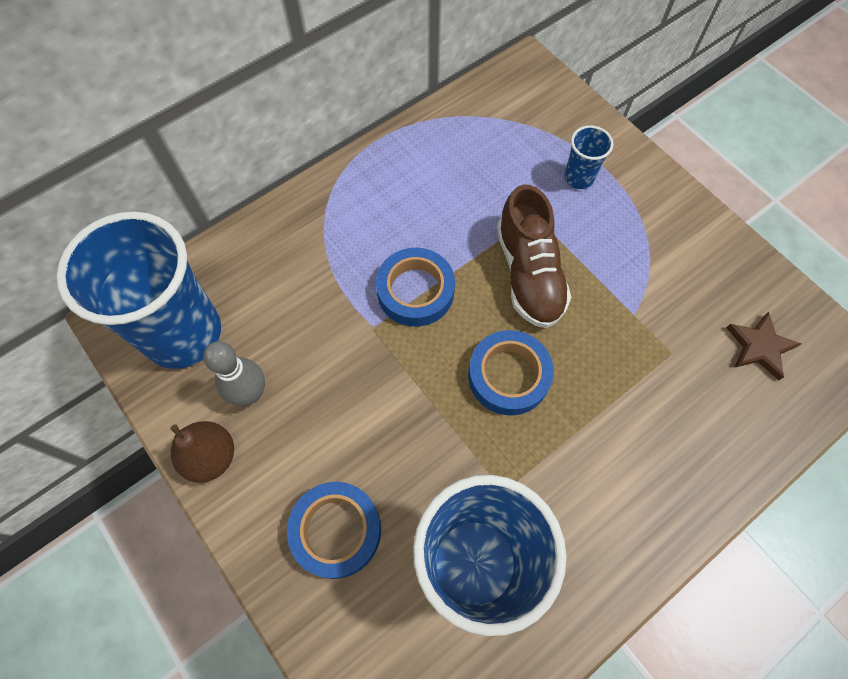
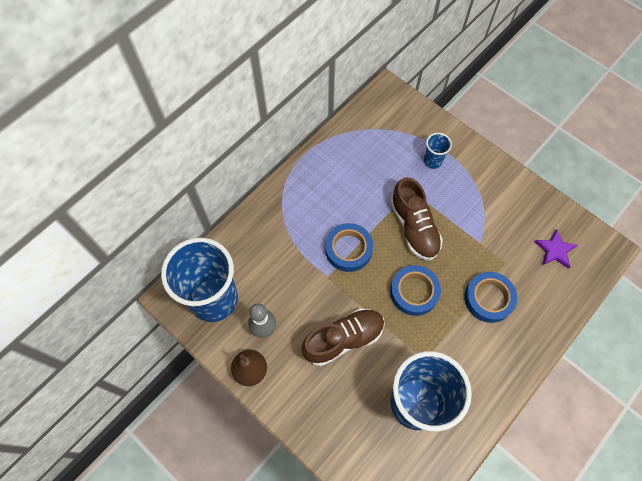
camera: 10 degrees left, 0 degrees up
(336, 531) = (334, 399): blue tape -> blue tape (488, 299)
(375, 433) = (343, 339): none -> brown shoe
(759, 347) = (555, 250): brown star -> purple star

